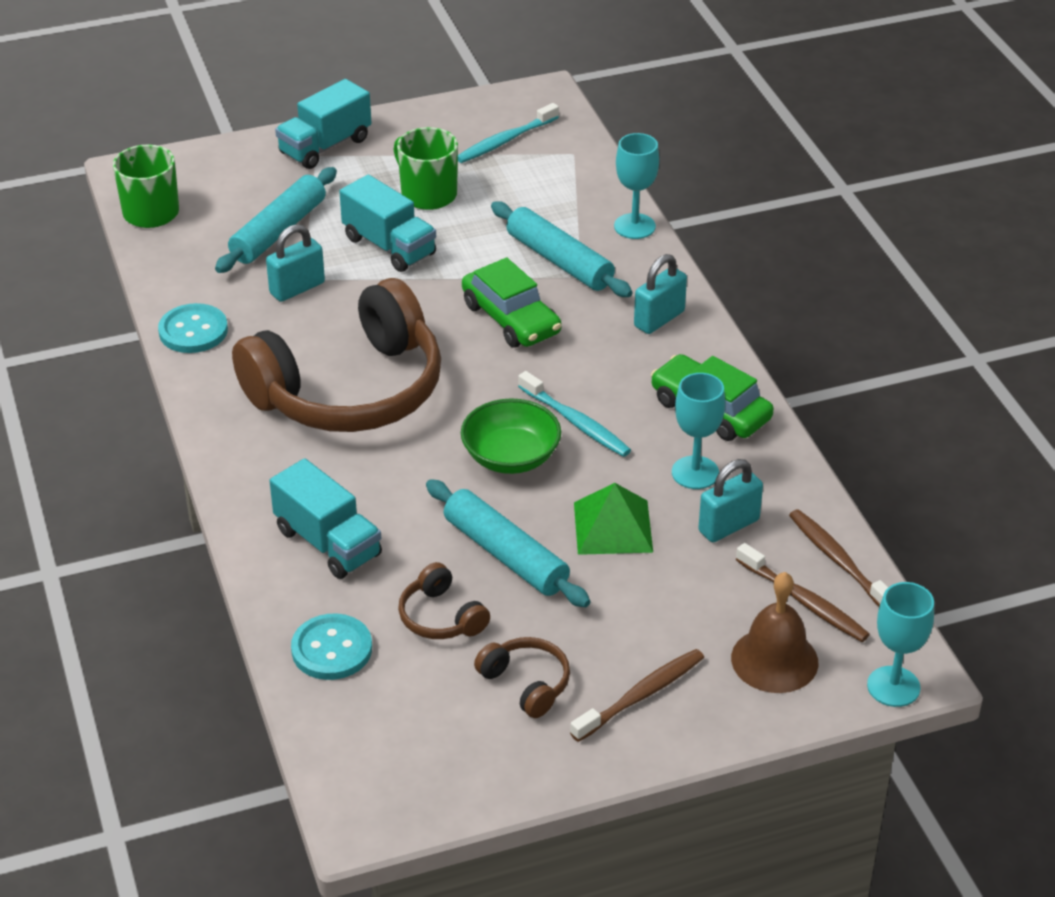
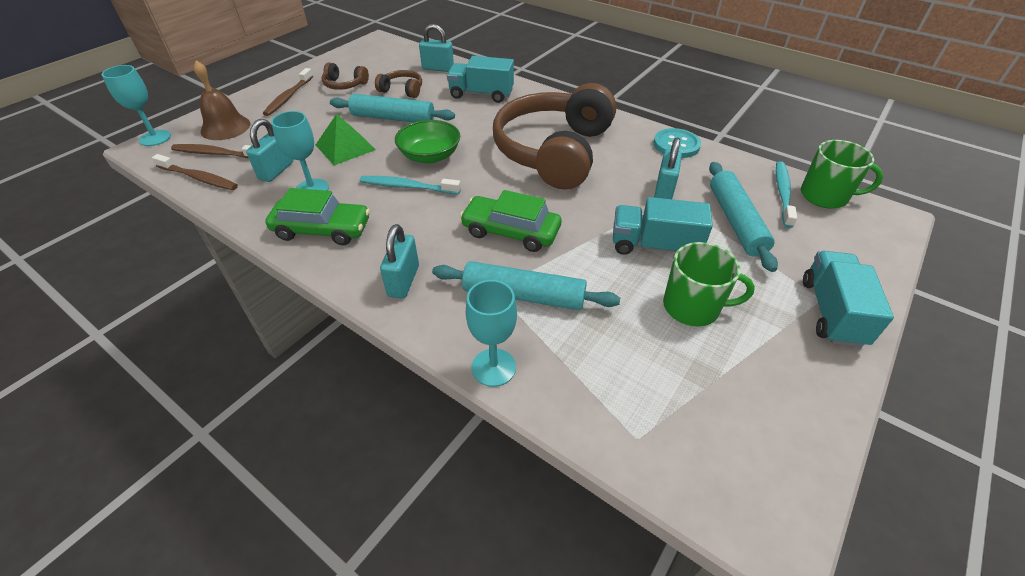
camera: 145 degrees right, 5 degrees up
(332, 649) = (438, 68): turquoise button -> turquoise padlock
(505, 141) = (715, 415): turquoise toothbrush -> turquoise toothbrush (782, 193)

